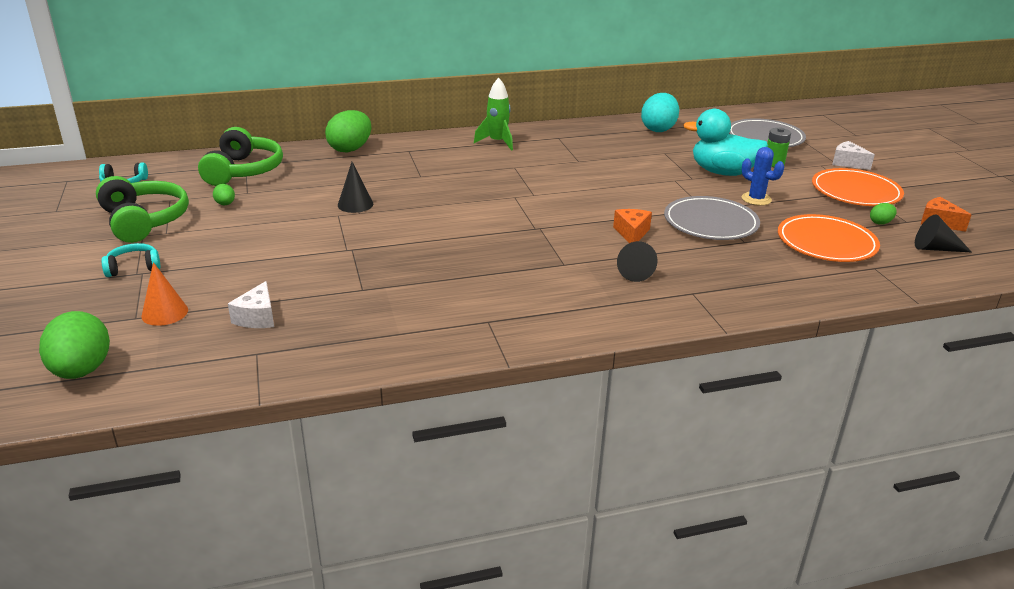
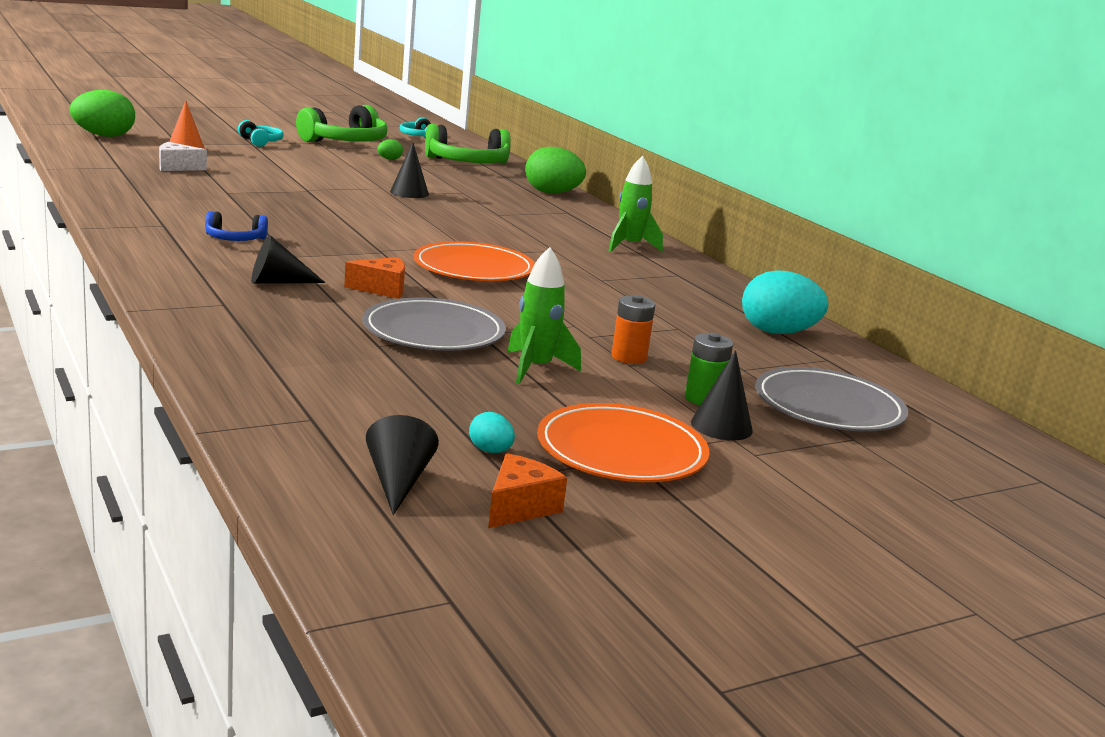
camera: 75 degrees right, 10 degrees down
(524, 287) = (235, 239): none -> blue headphones
(722, 172) = (629, 357): turquoise duck -> orange battery
(756, 199) = (535, 368): blue cactus -> green rocket
(808, 165) = (721, 426): none -> black cone
(826, 243) = (392, 396): orange plate -> orange plate (474, 268)
(847, 163) = (765, 465): white cheese -> none
(880, 223) = (490, 451): green egg -> turquoise egg

